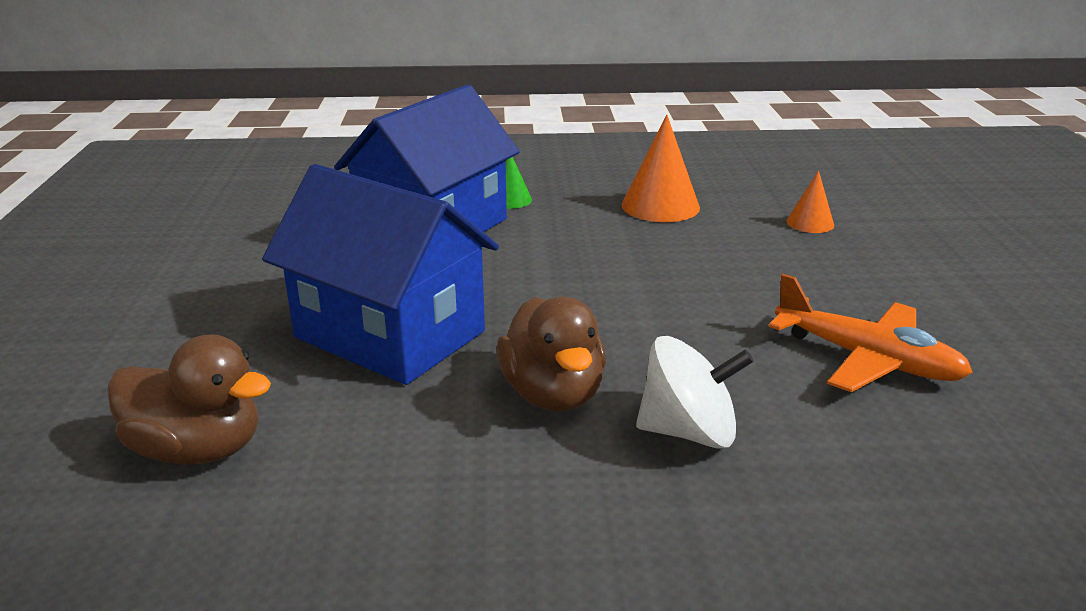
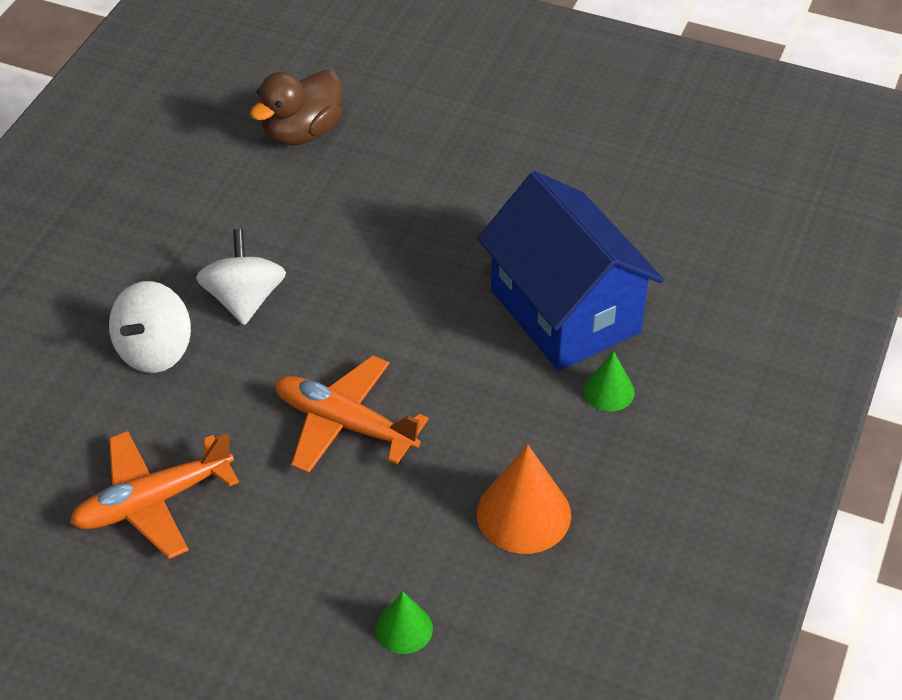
camera: 115 degrees right, 20 degrees up
(390, 334) = (381, 238): blue house -> none
(553, 394) = (244, 300): brown duck -> white spinning top
(658, 290) = (344, 423): none -> orange plane
(810, 223) = (404, 628): orange cone -> green cone

